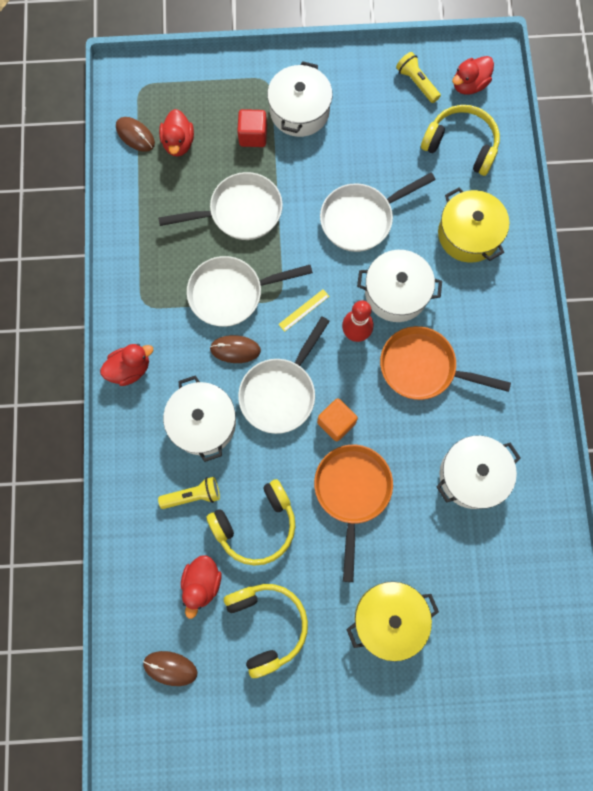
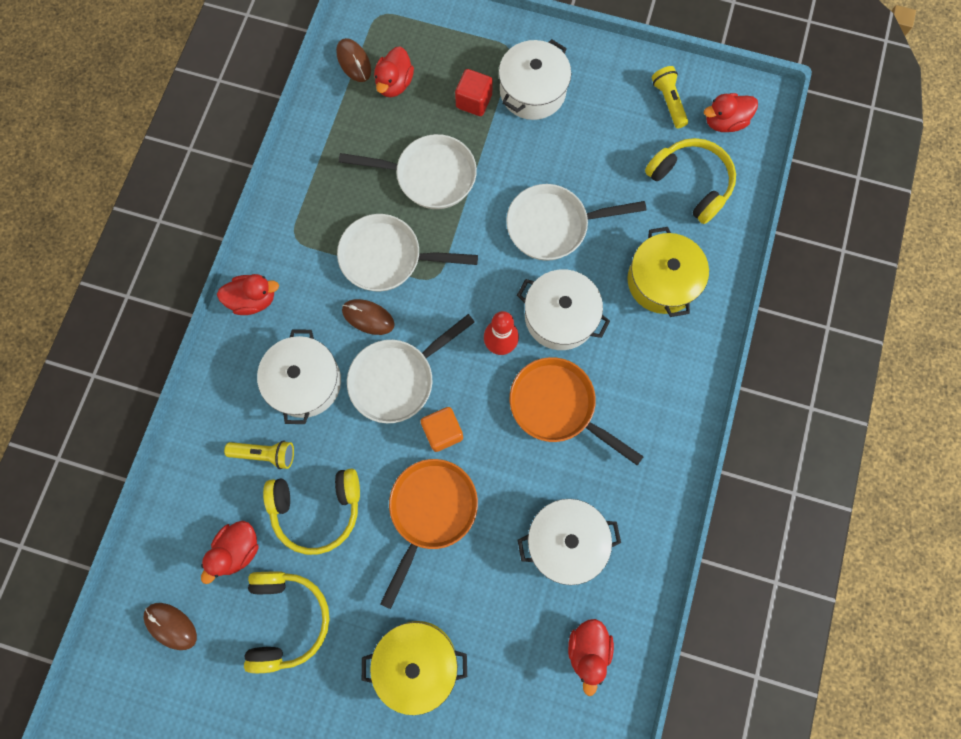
camera: 20 degrees right, 0 degrees up
(304, 310) = (455, 301): yellow ruler -> none
(523, 555) = (587, 648): none -> red duck

